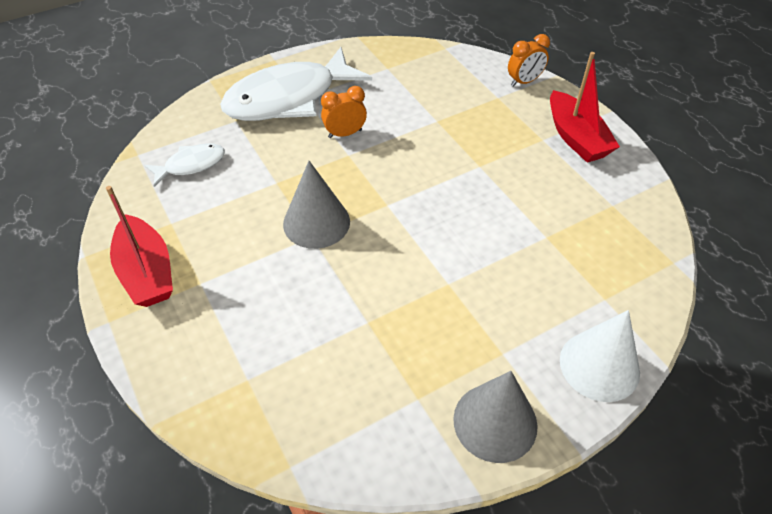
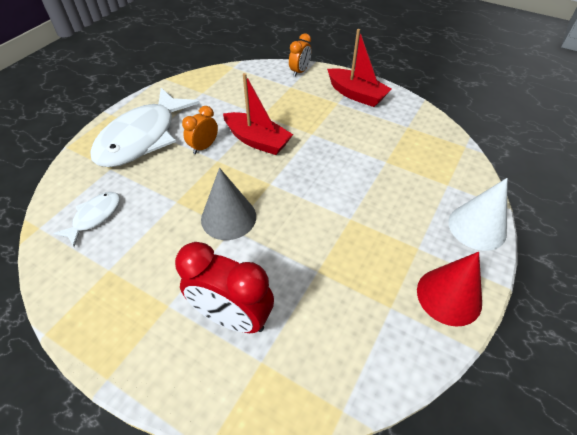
camera: 30 degrees left, 0 degrees up
(147, 272) = (114, 319): red boat -> red boat (257, 141)
(250, 324) = (232, 317): none -> red clock
(495, 422) = (449, 296): grey cone -> red cone

